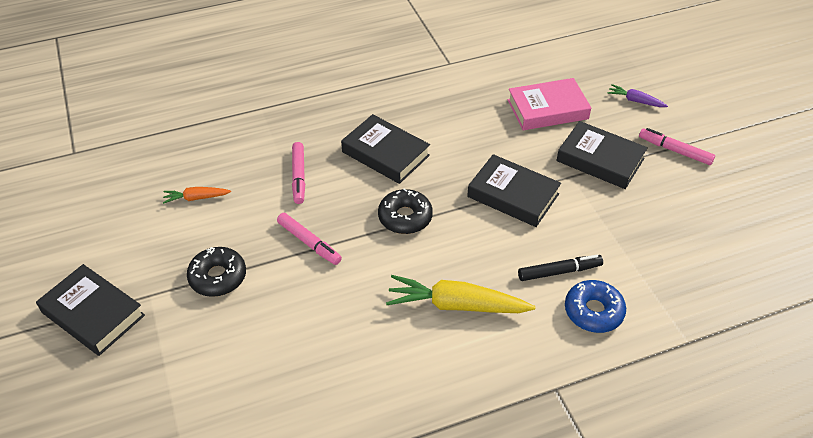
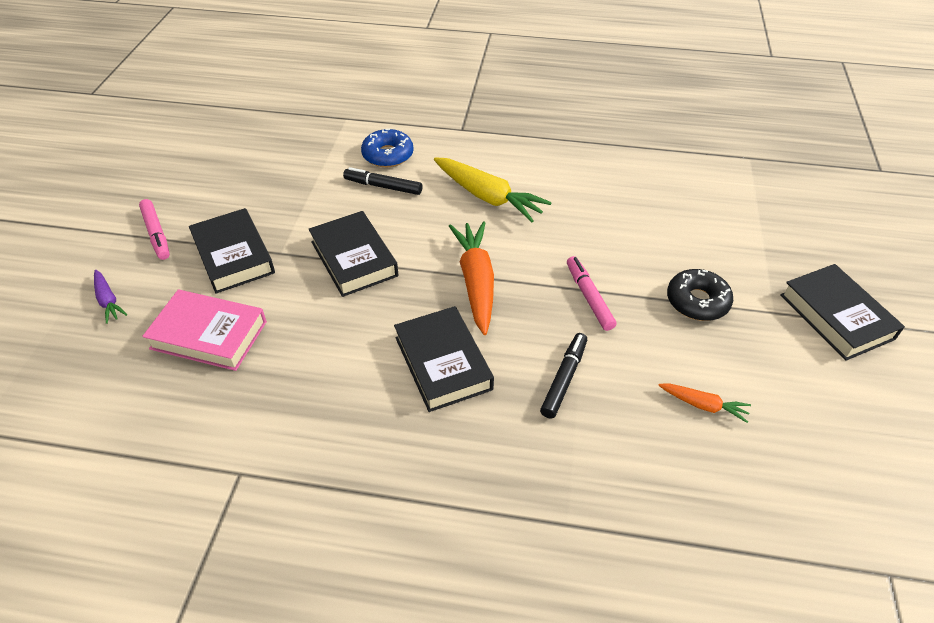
camera: 150 degrees left, 0 degrees up
(298, 176) = (564, 379): pink marker -> black marker
(405, 217) = (476, 282): black donut -> orange carrot

